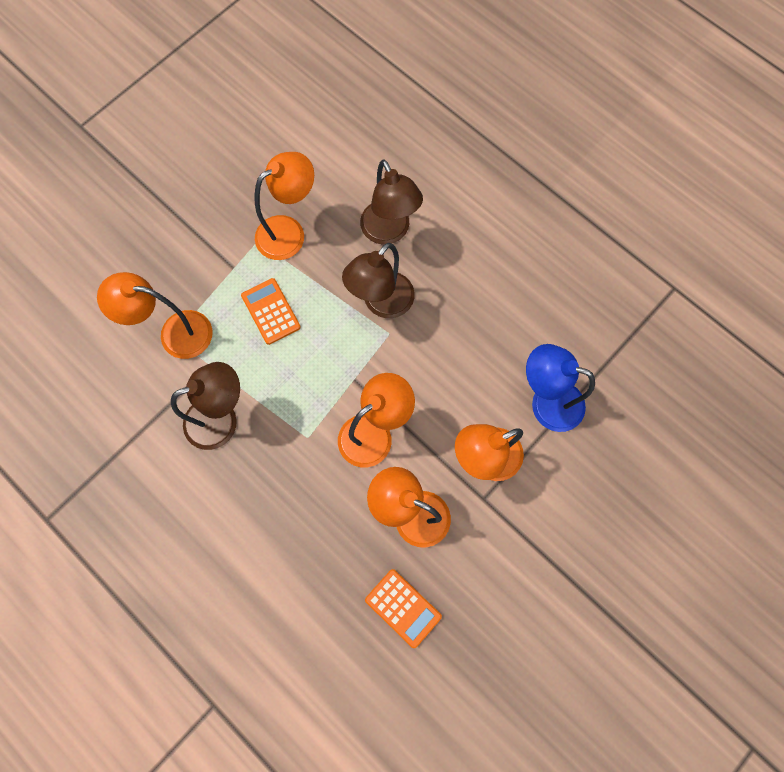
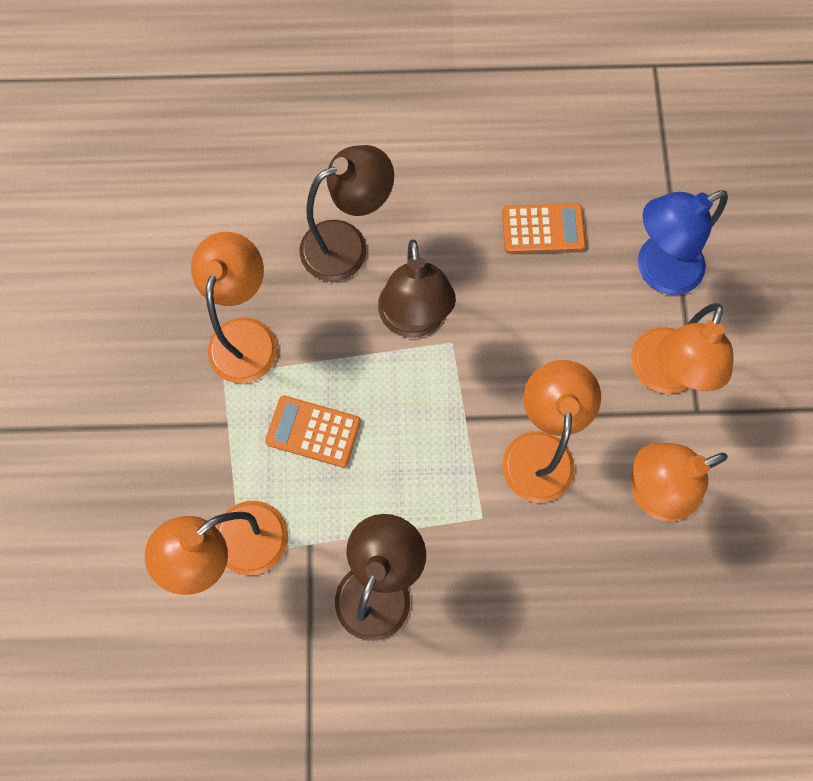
camera: 45 degrees left, 0 degrees up
(389, 232) = (347, 245): brown lamp -> brown lamp turned 45 degrees counterclockwise
(403, 608) = (735, 584): orange calculator -> orange calculator (543, 229)

